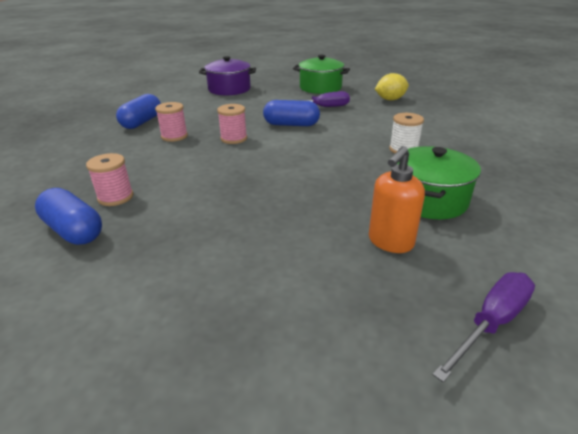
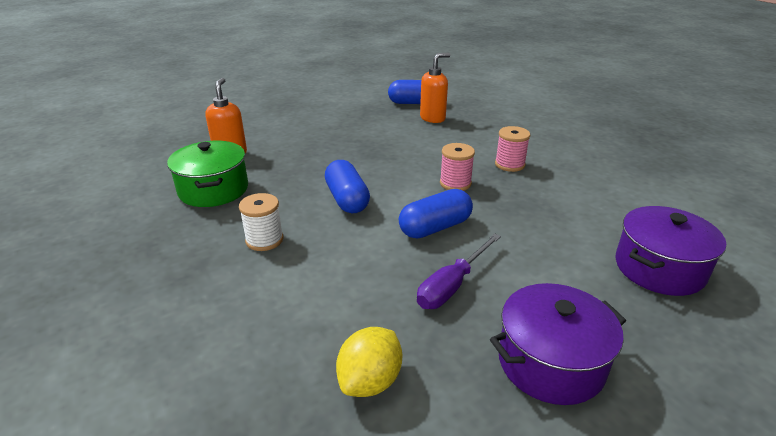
camera: 140 degrees right, 0 degrees up
(115, 197) = (433, 118): pink spool -> orange soap dispenser
(142, 122) = (578, 166): blue capsule -> blue capsule (347, 199)
(320, 88) = (550, 362): green pot -> purple pot
(491, 323) = (163, 140): purple screwdriver -> none

